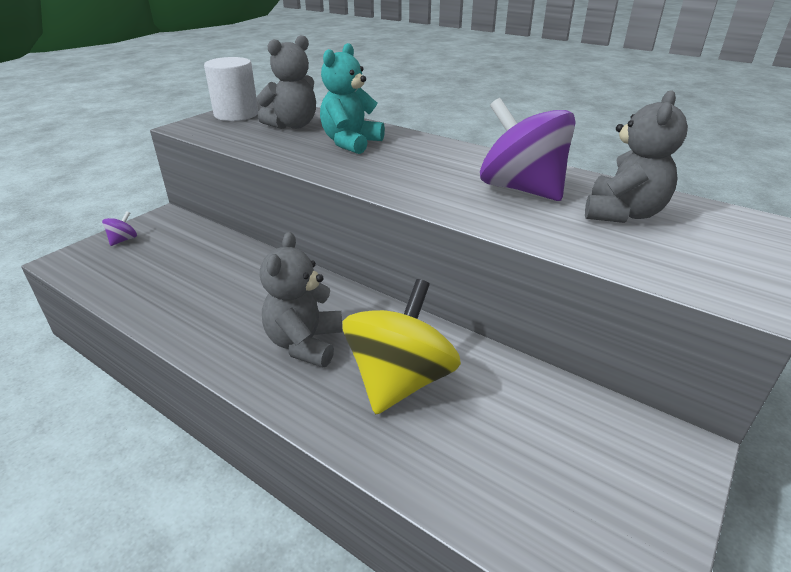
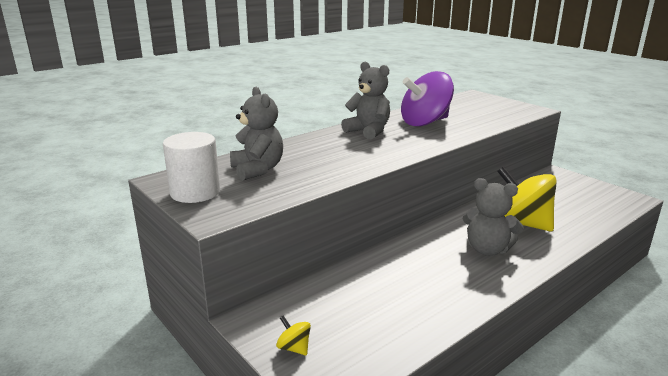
camera: 75 degrees left, 10 degrees down
(123, 240) = (294, 348): purple spinning top -> yellow spinning top
(351, 143) = (320, 153): turquoise teddy bear -> none
(622, 213) = (460, 111): grey teddy bear -> grey teddy bear (368, 131)

